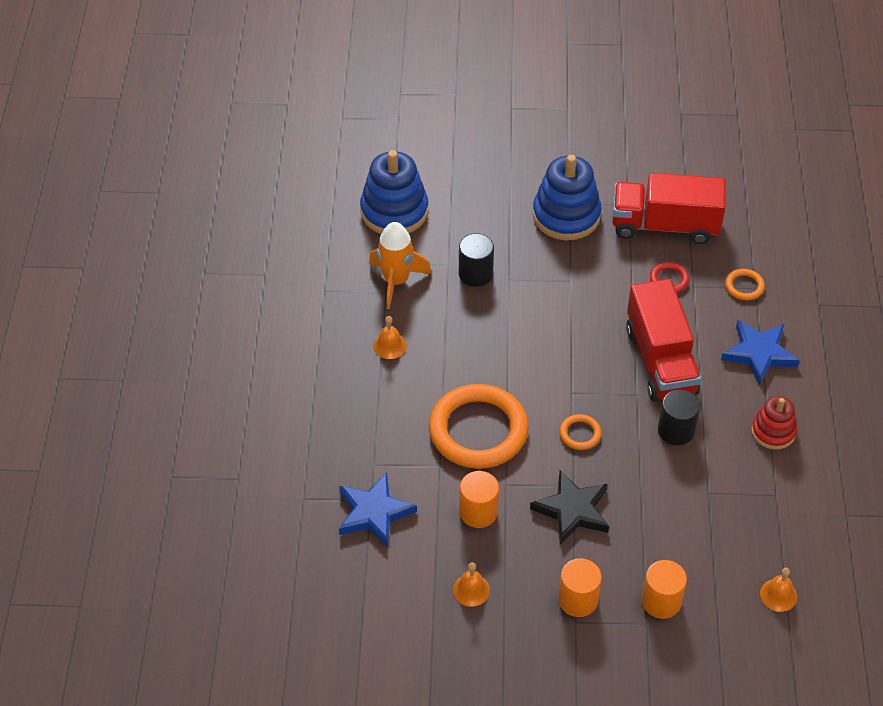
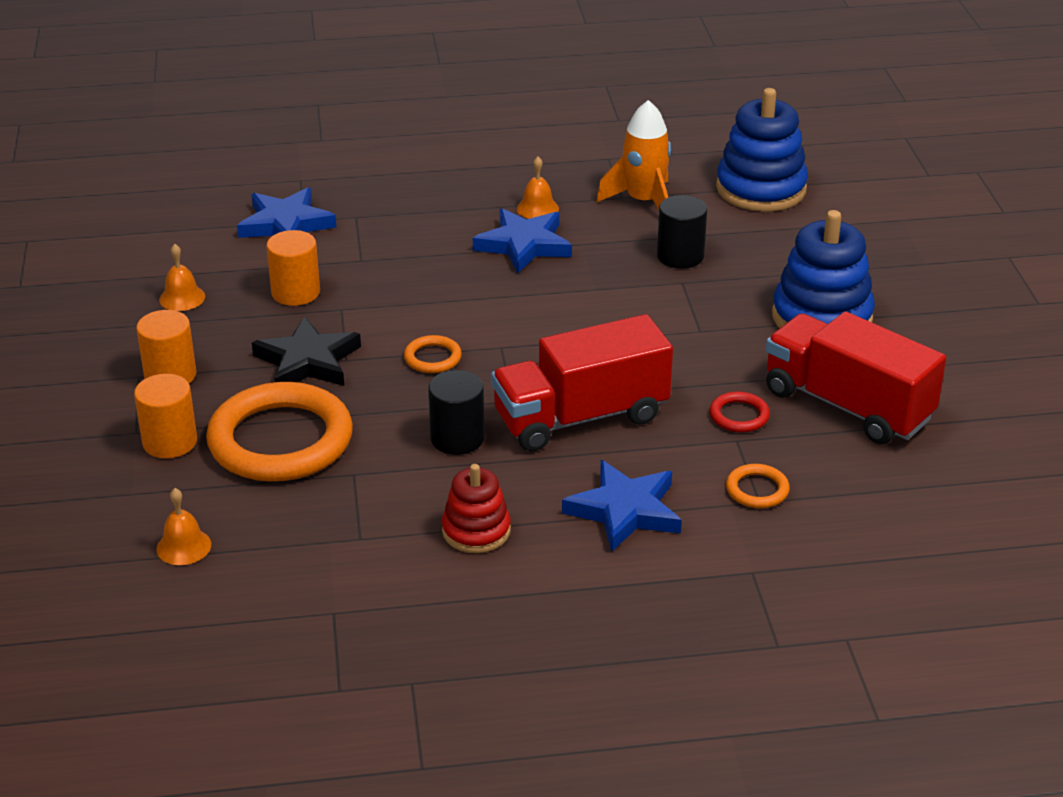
camera: 80 degrees right, 15 degrees down
(441, 361) = (524, 245): none -> blue star
(478, 430) = (420, 281): orange ring -> orange ring (280, 440)
(665, 225) = (847, 405): red truck -> red truck turned 45 degrees counterclockwise

